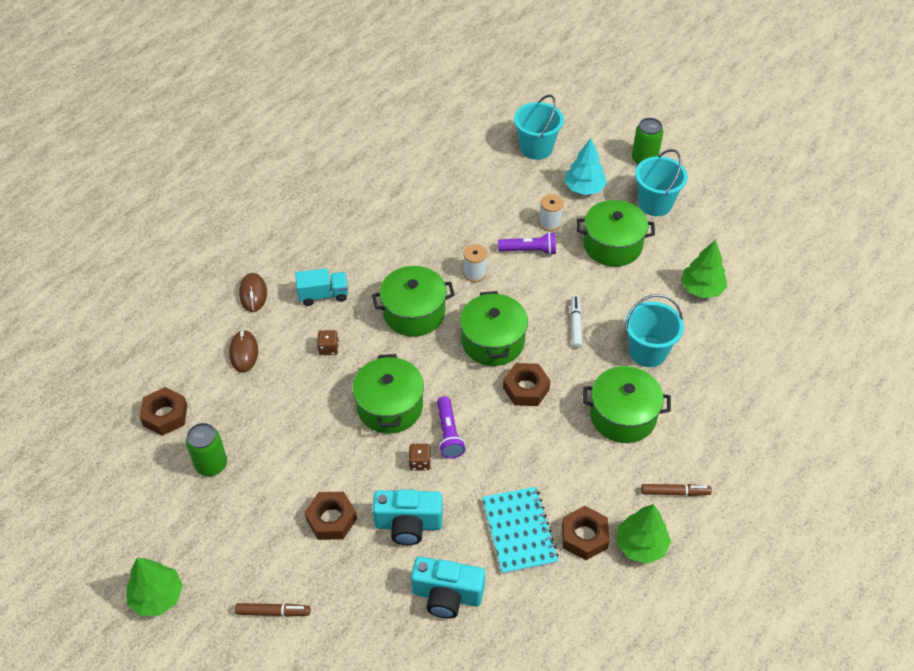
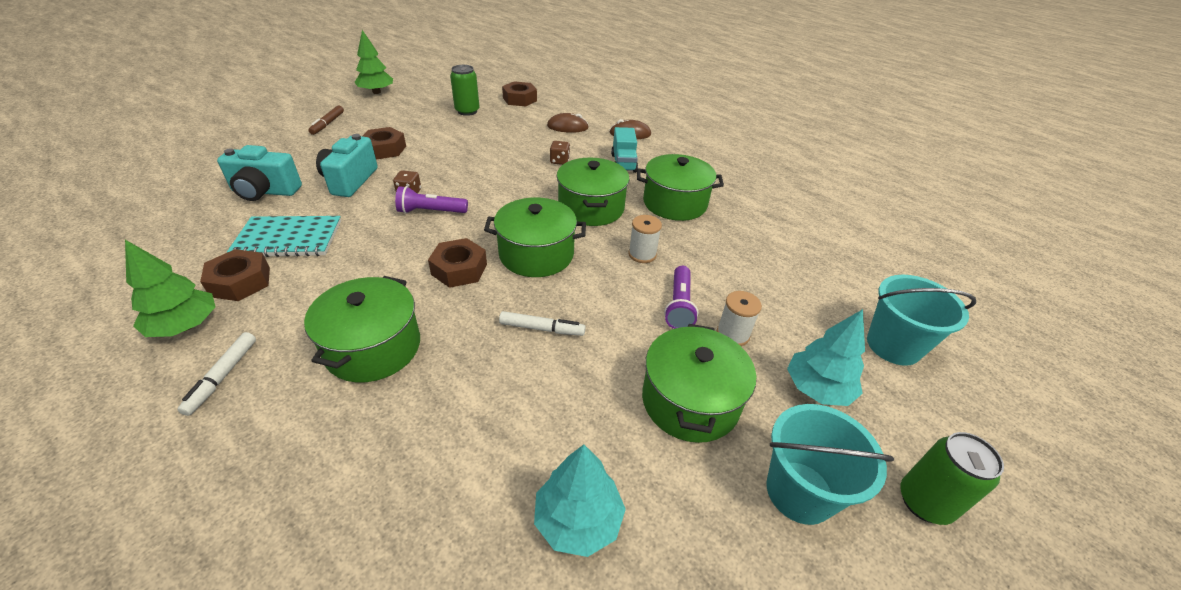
camera: 95 degrees right, 10 degrees down
(390, 406) = (480, 184): green pot -> green pot (674, 203)
(447, 595) = (265, 192): turquoise camera -> turquoise camera turned 105 degrees counterclockwise
(648, 352) = (466, 400): turquoise bucket -> none
(675, 492) = (222, 376): brown marker -> white marker
(701, 288) = (578, 520): green tree -> turquoise tree

